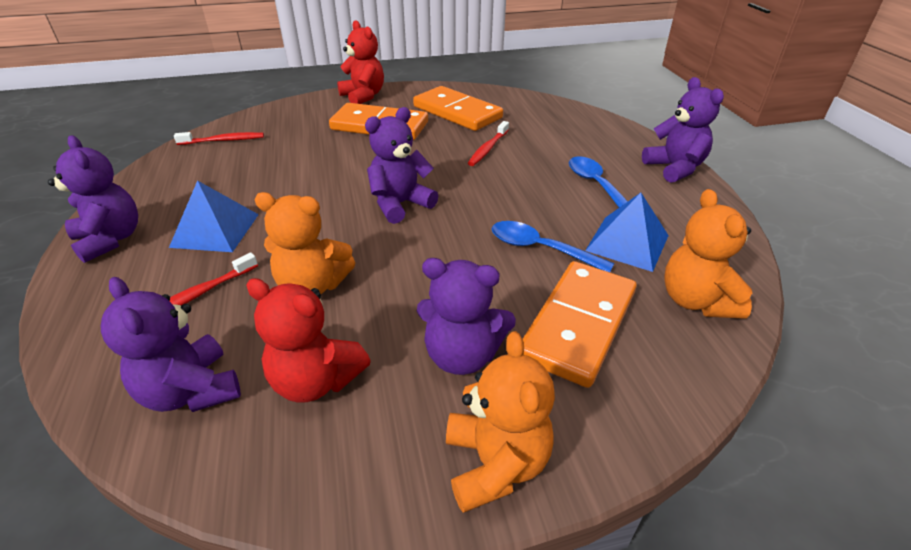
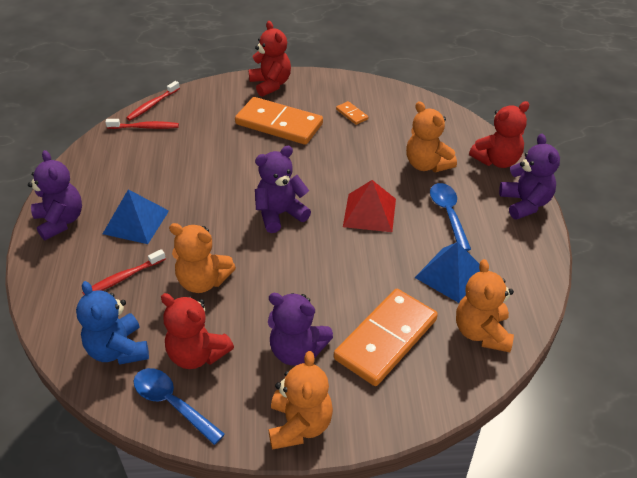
camera: 10 degrees right, 5 degrees up
(191, 391) = (118, 350): purple teddy bear -> blue teddy bear
(457, 112) = (351, 114): orange domino -> orange domino, size x0.41
(488, 149) = (368, 162): red toothbrush -> red toothbrush (152, 105)
(506, 192) = (369, 212): none -> red pyramid
(540, 249) = (379, 271): blue spoon -> blue spoon (172, 403)
(553, 145) = (427, 164): none -> orange teddy bear
(625, 136) = (497, 160): none -> red teddy bear

